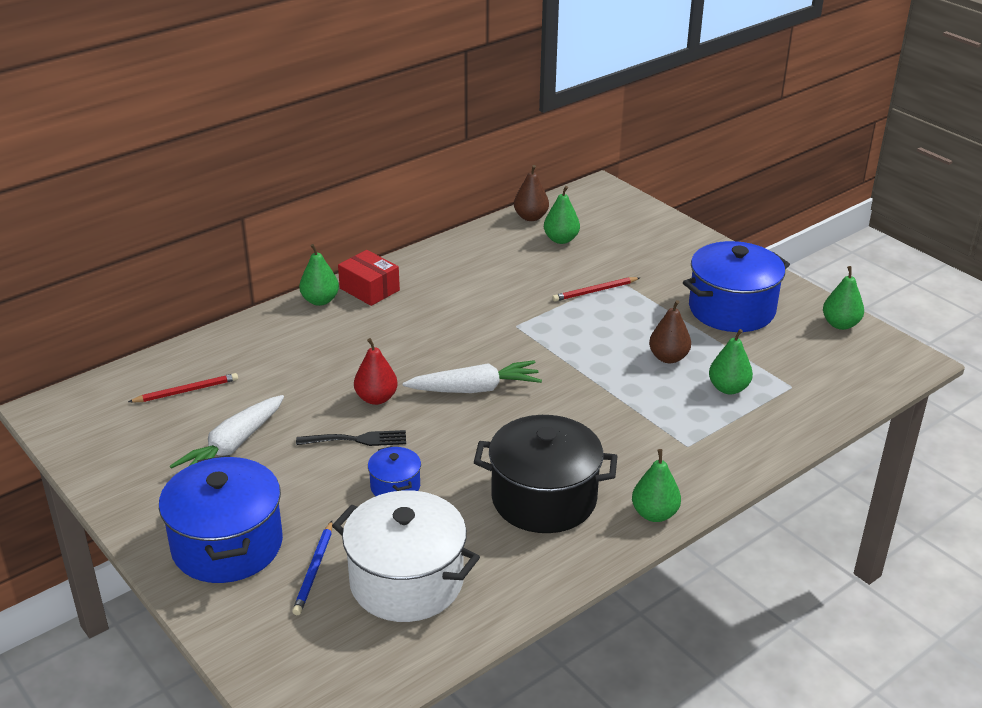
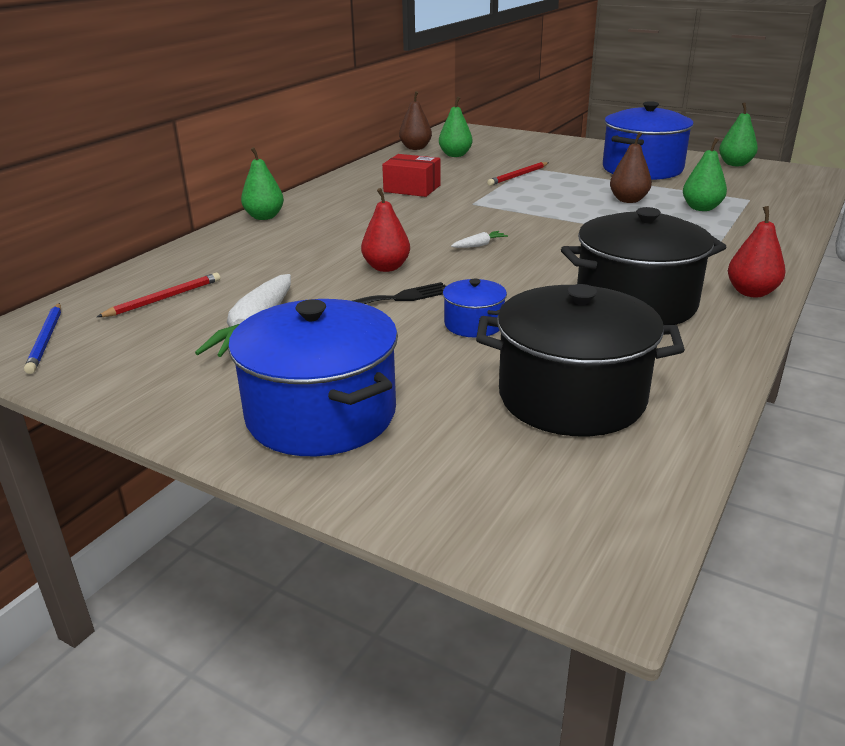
camera: 20 degrees left, 5 degrees down
(314, 570) = (453, 412): blue pencil -> blue pencil (46, 340)
(369, 289) = (308, 203): red box -> red box (412, 188)
(406, 582) = (572, 397): white pot -> black pot
(475, 389) = (479, 245): white carrot -> white carrot, size x0.43
(654, 514) = (751, 292): green pear -> red pear

